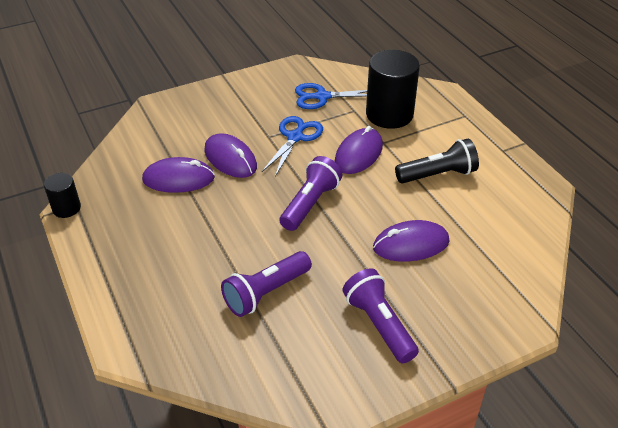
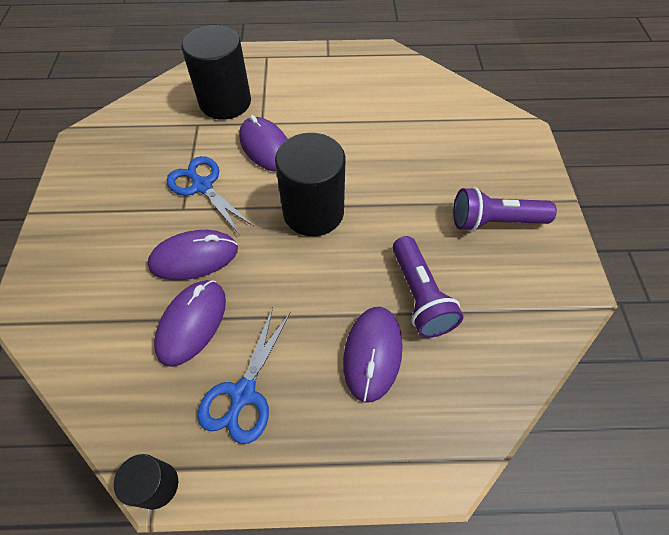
camera: 65 degrees left, 15 degrees up
(310, 204) = (313, 212): purple flashlight -> black cylinder
(322, 97) = (154, 139): blue scissors -> blue scissors (243, 393)
(411, 244) = (409, 160): purple mouse -> purple mouse (372, 353)
(437, 175) = (332, 106): black flashlight -> none

